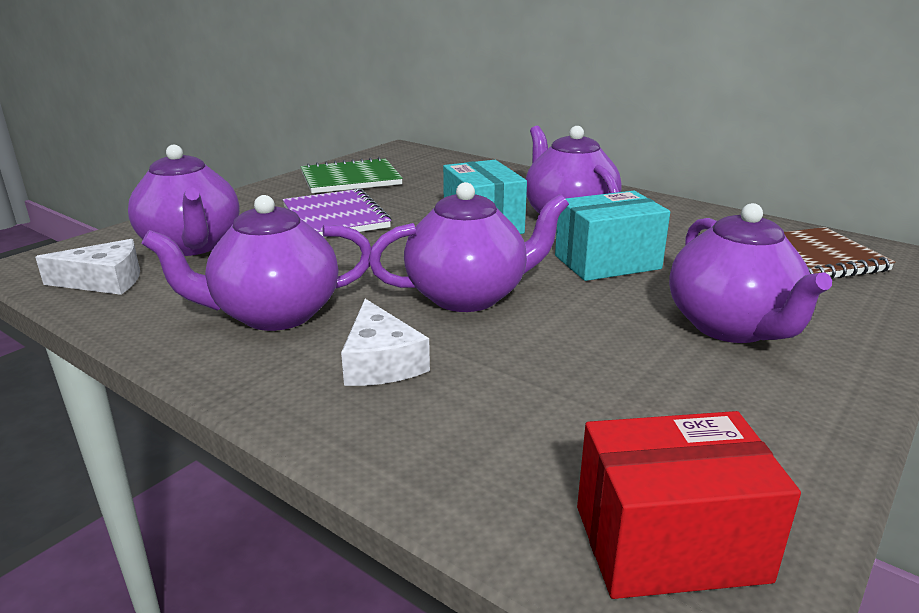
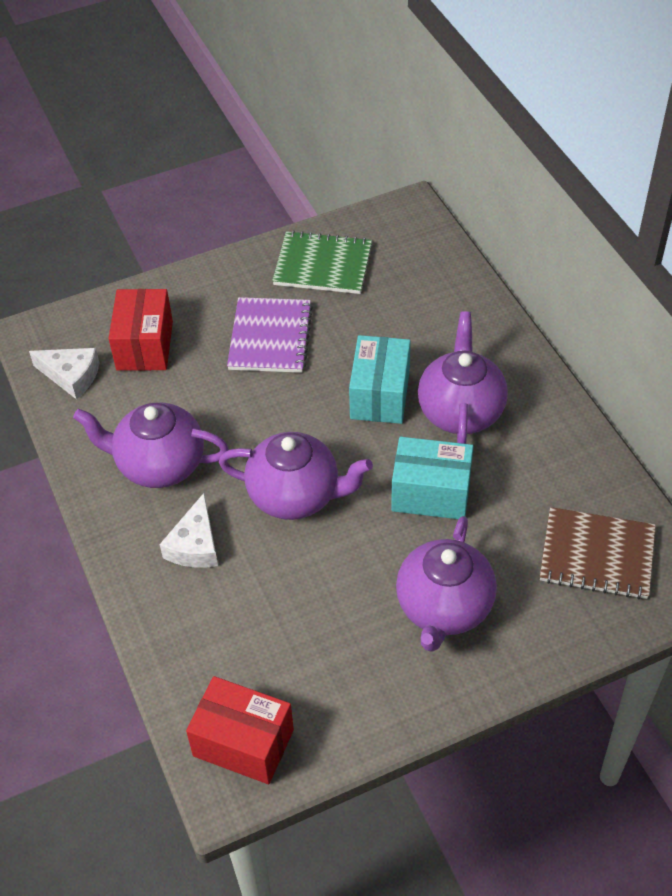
camera: 30 degrees right, 25 degrees up
(192, 246) = (144, 345): purple teapot -> red box

